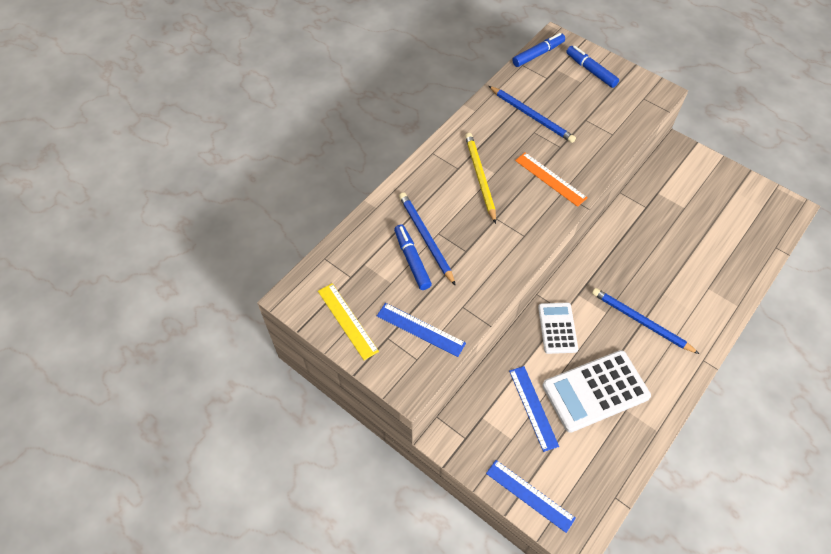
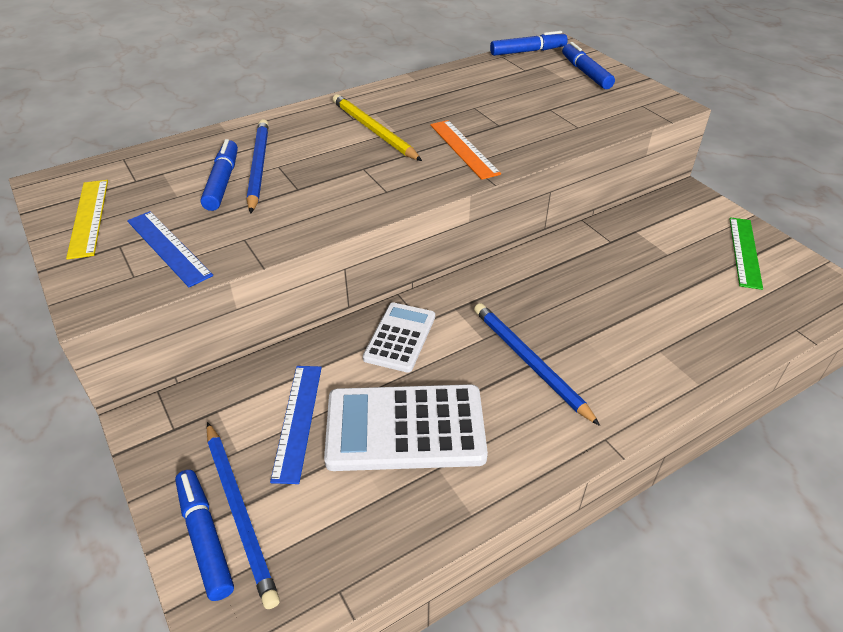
camera: 20 degrees right, 15 degrees down
(480, 177) = (373, 130): yellow pencil -> yellow pencil turned 45 degrees counterclockwise
(530, 495) = (205, 537): blue ruler -> blue marker
(532, 116) = (482, 94): blue pencil -> blue pencil (240, 512)
(728, 192) = (745, 252): none -> green ruler

